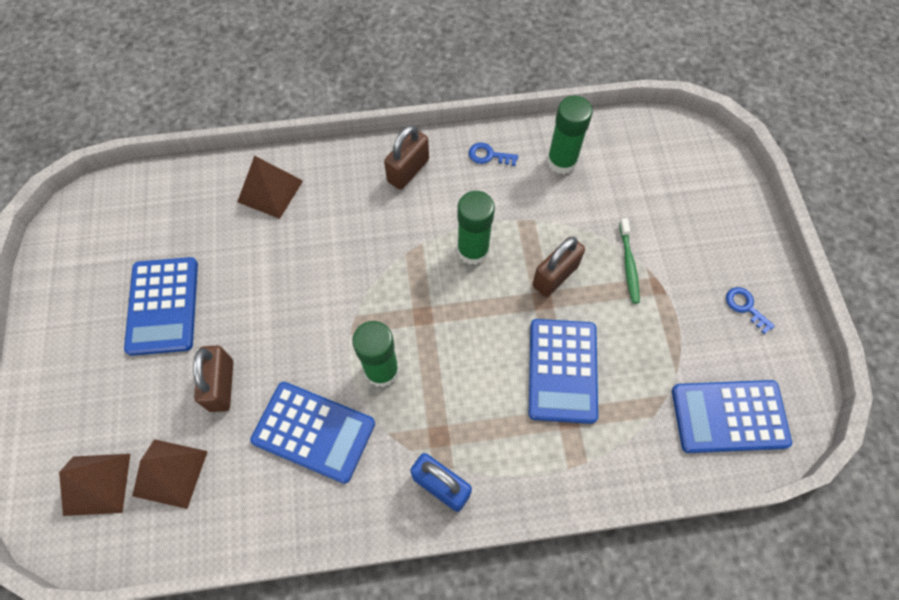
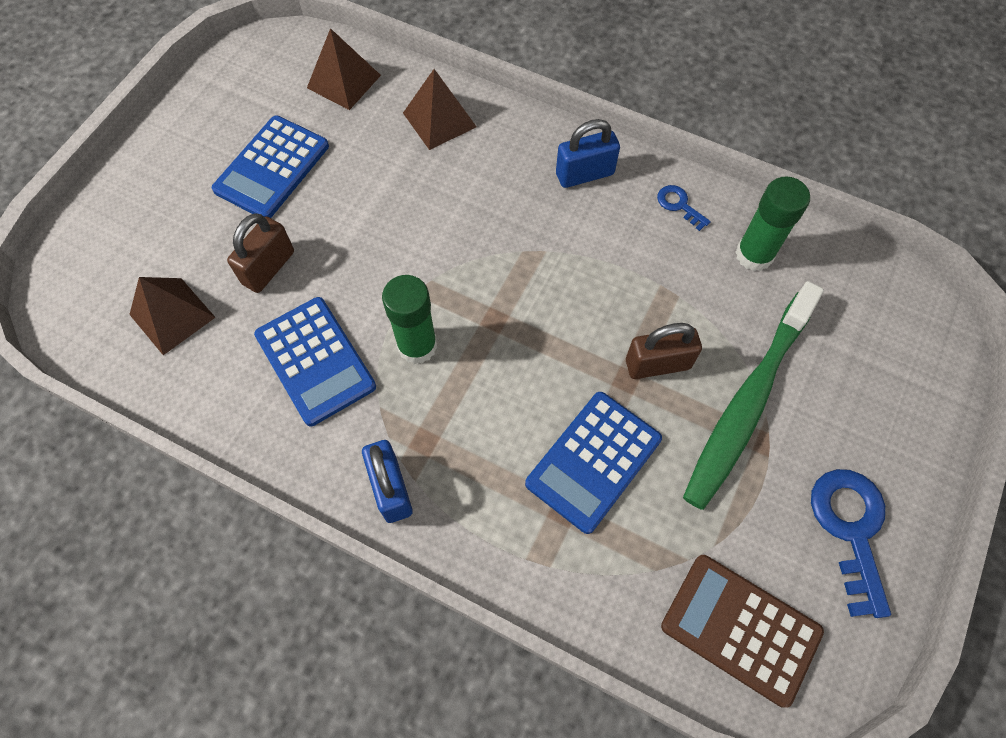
camera: 35 degrees right, 0 degrees up
(97, 484) = (111, 286): brown pyramid -> brown pyramid (344, 81)
(408, 171) = (584, 174): brown padlock -> blue padlock
(473, 250) = (591, 288): green glue stick -> none
(628, 264) = (748, 402): green toothbrush -> green toothbrush, size x2.30
(729, 416) = (740, 628): blue calculator -> brown calculator
(745, 307) = (850, 529): blue key -> blue key, size x2.01

